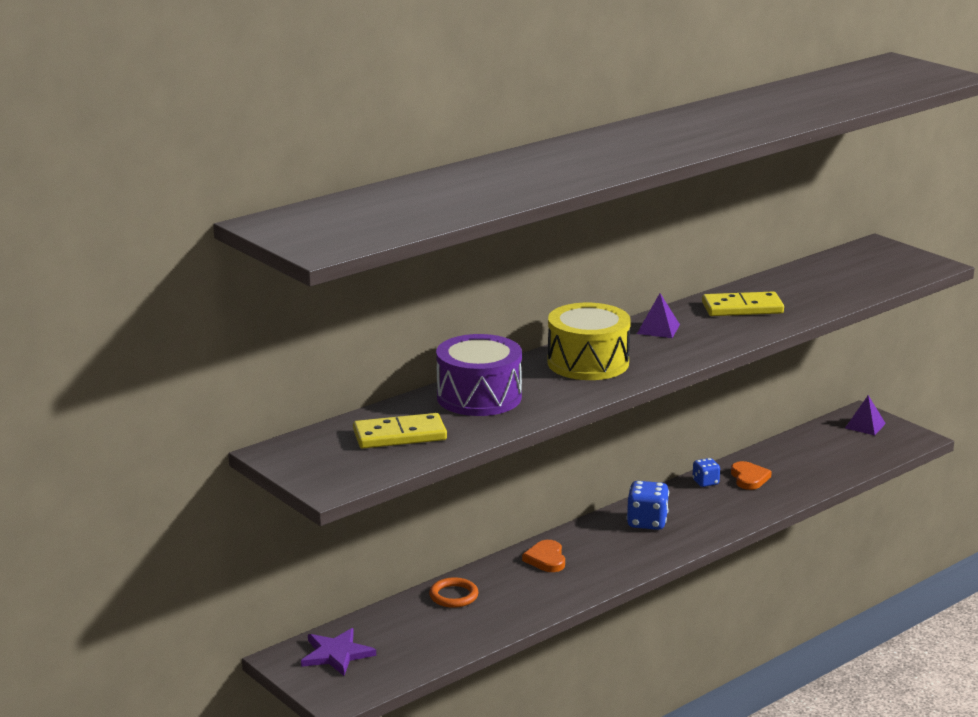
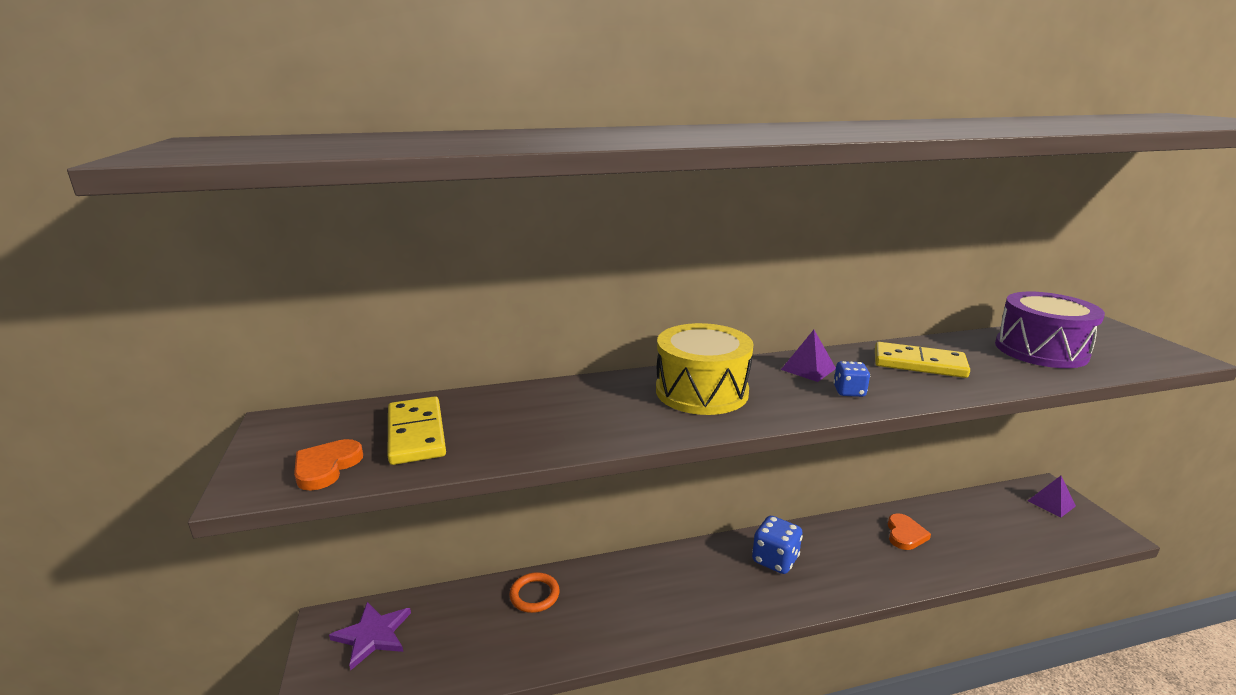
camera: 25 degrees right, 0 degrees up
(400, 435) = (416, 434): yellow domino -> yellow domino turned 60 degrees clockwise
(479, 397) = (549, 406): purple drum -> purple drum (1040, 350)
(546, 559) = (650, 576): orange heart -> orange heart (326, 467)
(705, 482) = (857, 527): blue dice -> blue dice (849, 392)

